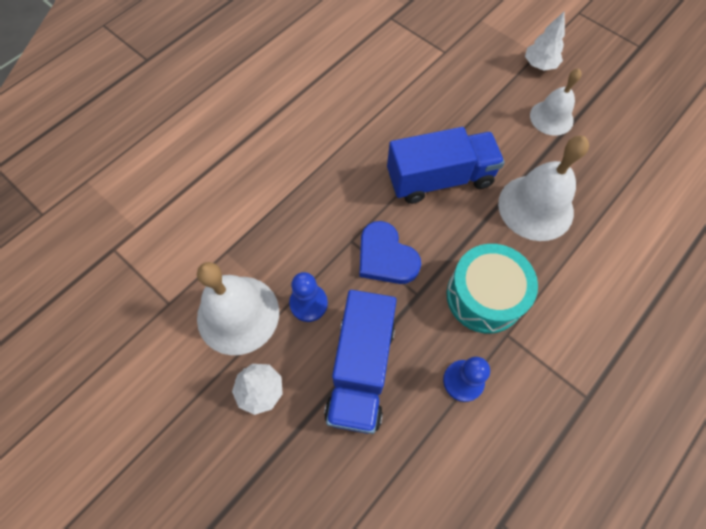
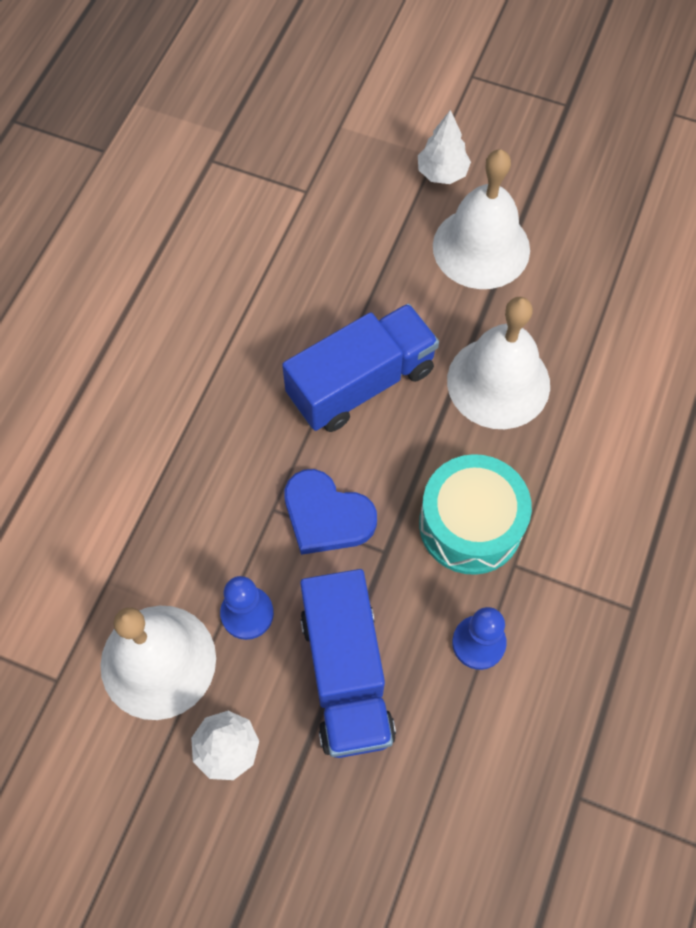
camera: 20 degrees left, 0 degrees up
(551, 117) = (481, 247): white bell -> white bell, size x1.59

